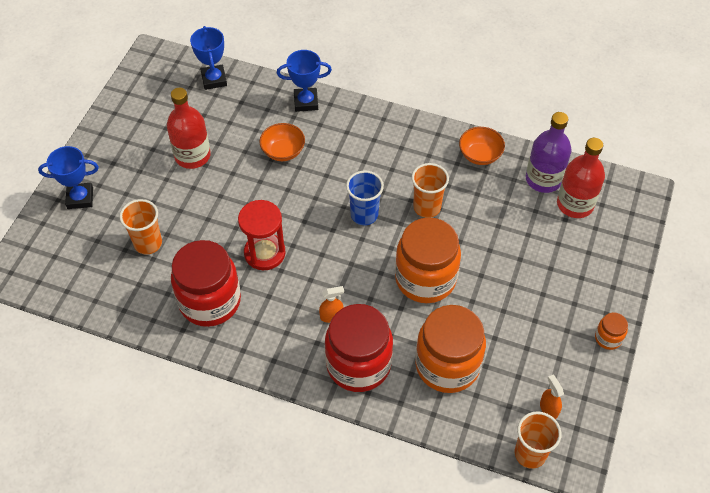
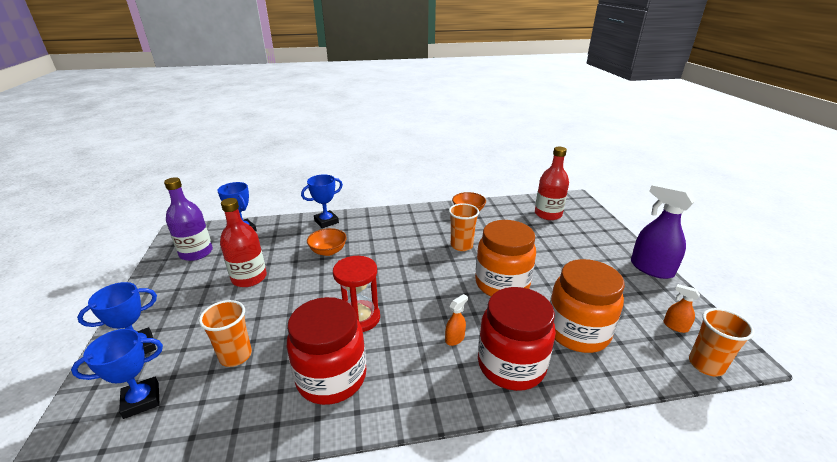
camera: 30 degrees left, 25 degrees down
(71, 252) = (141, 400): none -> blue trophy
(364, 215) = (421, 265): blue cup -> none
(543, 179) = (517, 210): purple bottle -> purple bottle (196, 253)
(608, 338) = (651, 268): orange jar -> purple spray bottle

